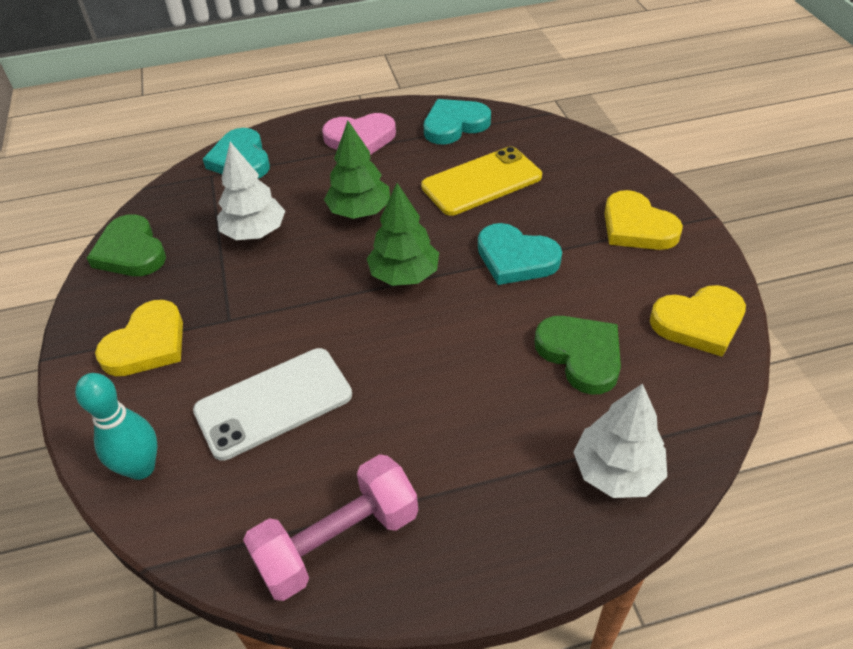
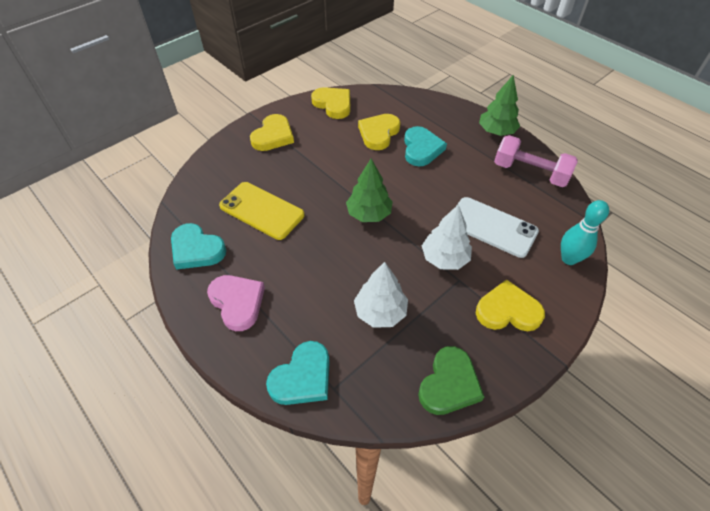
camera: 120 degrees left, 5 degrees up
(359, 211) = (325, 261): green tree -> green tree (496, 132)
(516, 258) = (326, 173): turquoise heart -> turquoise heart (421, 149)
(581, 355) = (378, 133): green heart -> yellow heart
(616, 472) = (431, 110): white tree -> white tree (444, 258)

